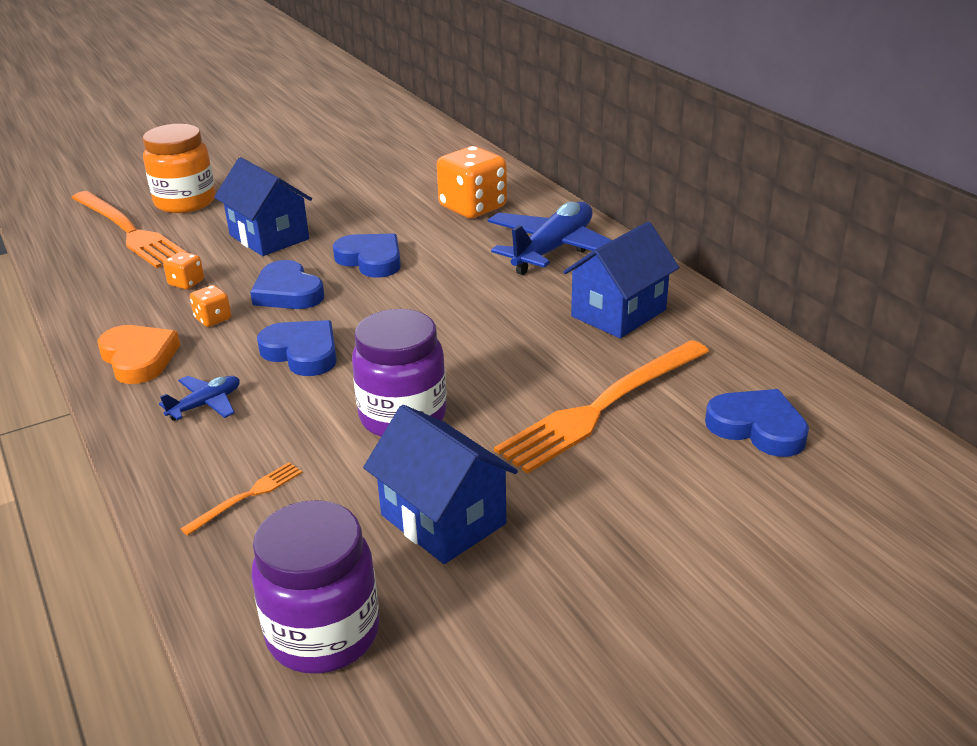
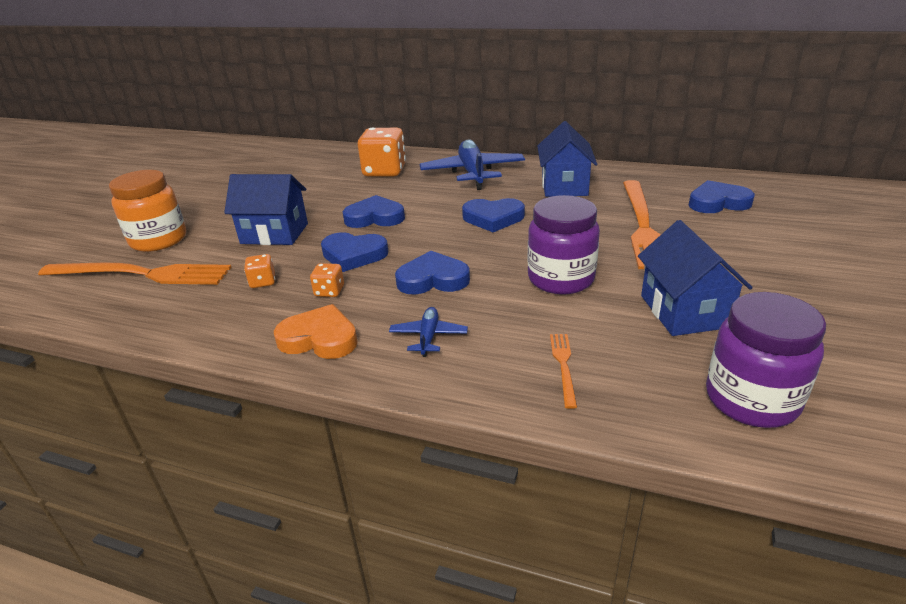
camera: 40 degrees left, 0 degrees up
(443, 519) = (684, 311): blue house -> blue house turned 75 degrees clockwise
(470, 316) = (493, 218): none -> blue heart

